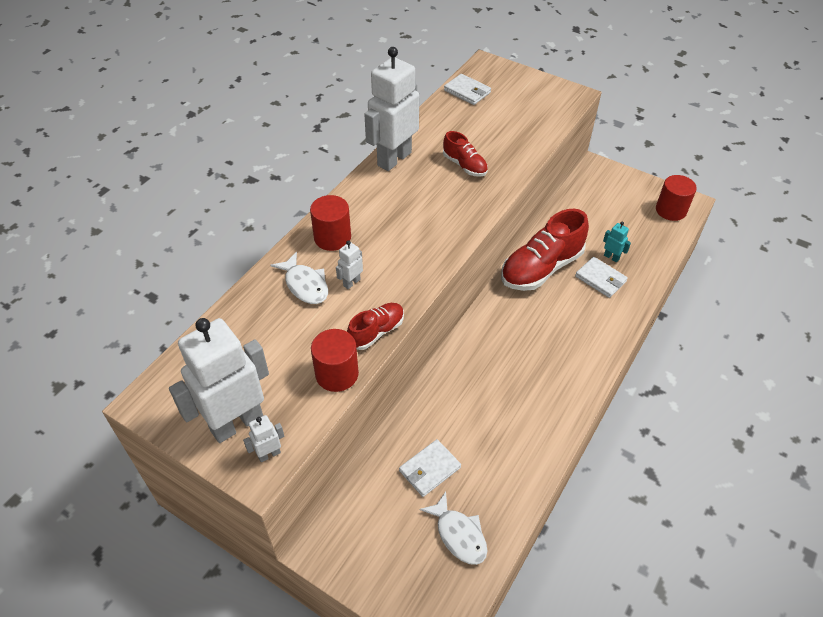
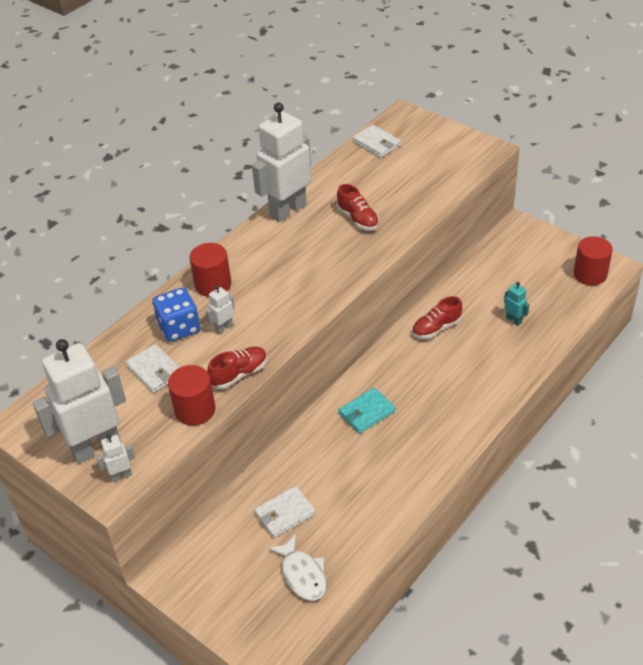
camera: 10 degrees right, 5 degrees down
(305, 285) = (179, 328): white fish -> blue dice
(491, 357) = (367, 412): none -> turquoise wallet
(541, 268) = (436, 328): red shoe -> red shoe, size x0.53
(600, 279) = (497, 341): white wallet -> white wallet (155, 370)

